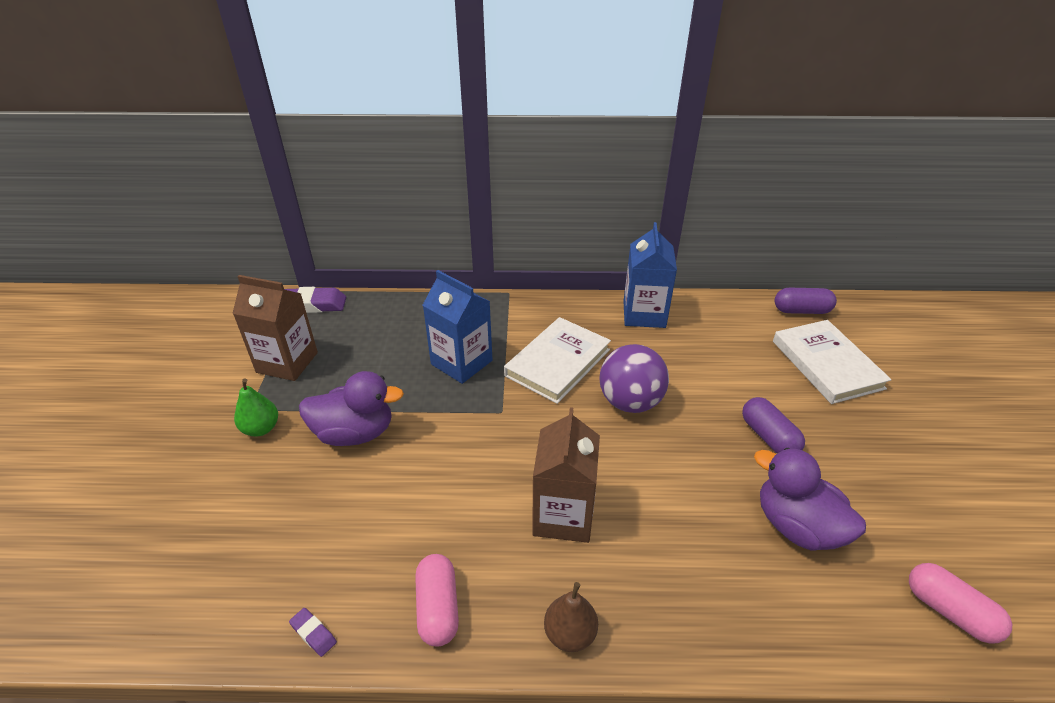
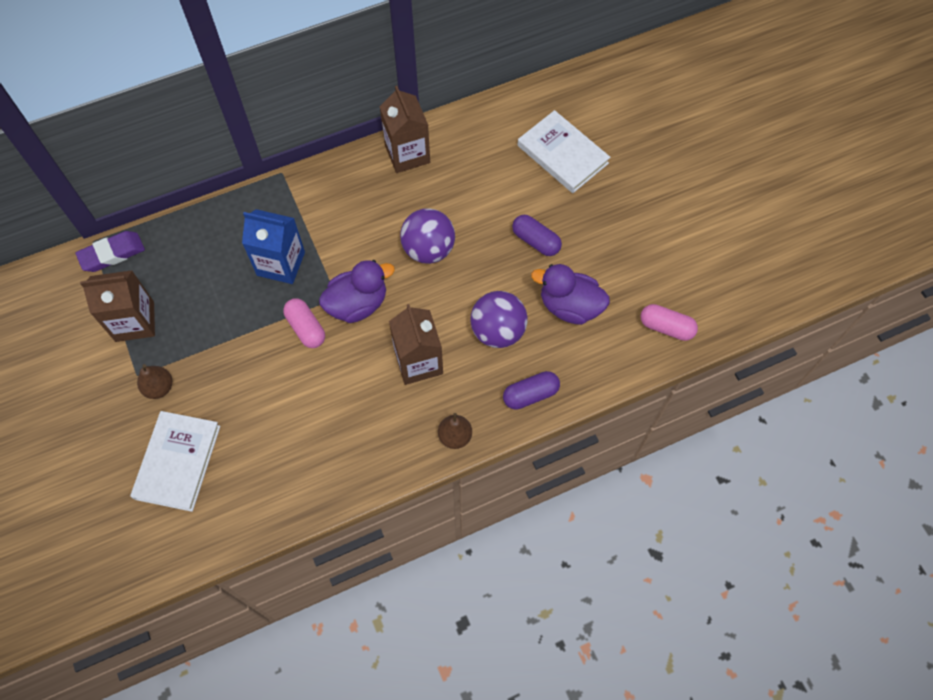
camera: 25 degrees left, 25 degrees up
(261, 428) = (159, 387): green pear -> brown pear
(313, 633) = (300, 505): purple eraser -> none
(355, 433) = (235, 361): purple duck -> purple duck (357, 304)
(438, 608) = (368, 456): pink capsule -> pink capsule (306, 328)
(558, 362) = (358, 233): white book -> white book (178, 462)
(644, 314) = (407, 154): blue carton -> brown carton
(684, 519) = (498, 331): none -> purple ball
(801, 310) = (532, 101): purple capsule -> purple capsule (530, 394)

